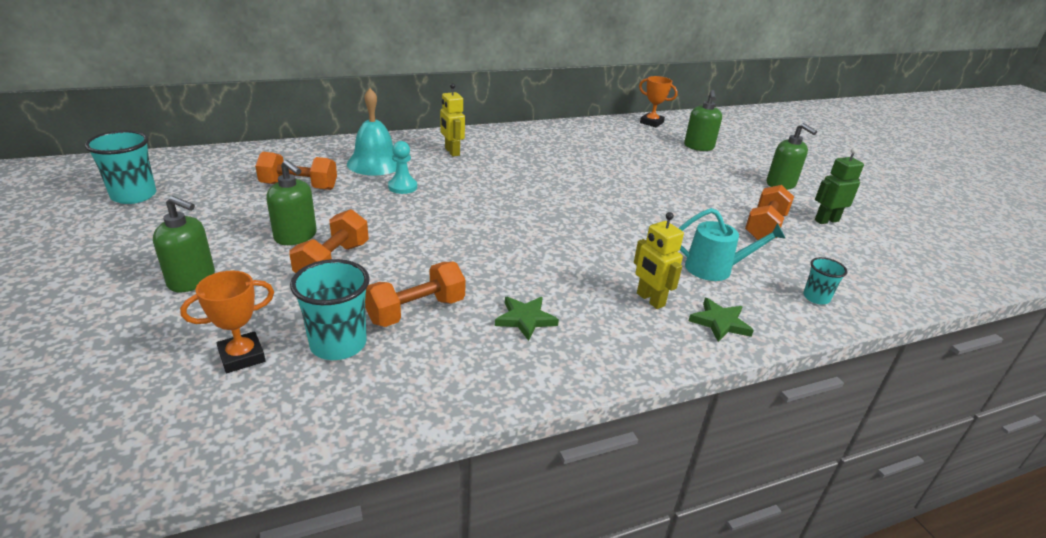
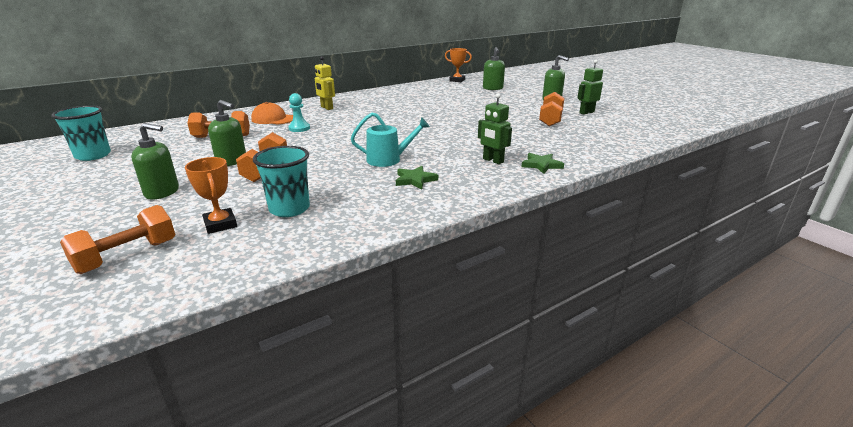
camera: 10 degrees left, 5 degrees down
(242, 356) = (220, 224): orange trophy -> orange trophy turned 75 degrees counterclockwise
(375, 163) = (273, 119): turquoise bell -> orange cap
(416, 311) = (338, 186): orange dumbbell -> orange dumbbell (127, 256)
(650, 300) = (493, 160): yellow robot -> green robot
(714, 269) = (527, 142): turquoise watering can -> turquoise watering can (388, 160)
(816, 297) = (595, 147): turquoise cup -> none

